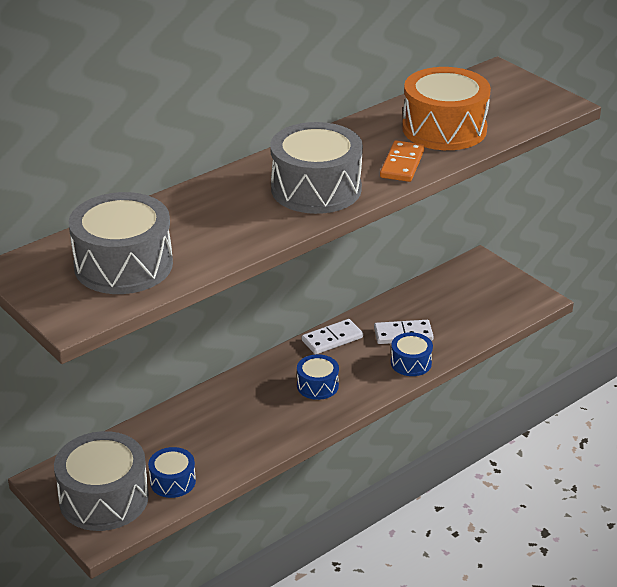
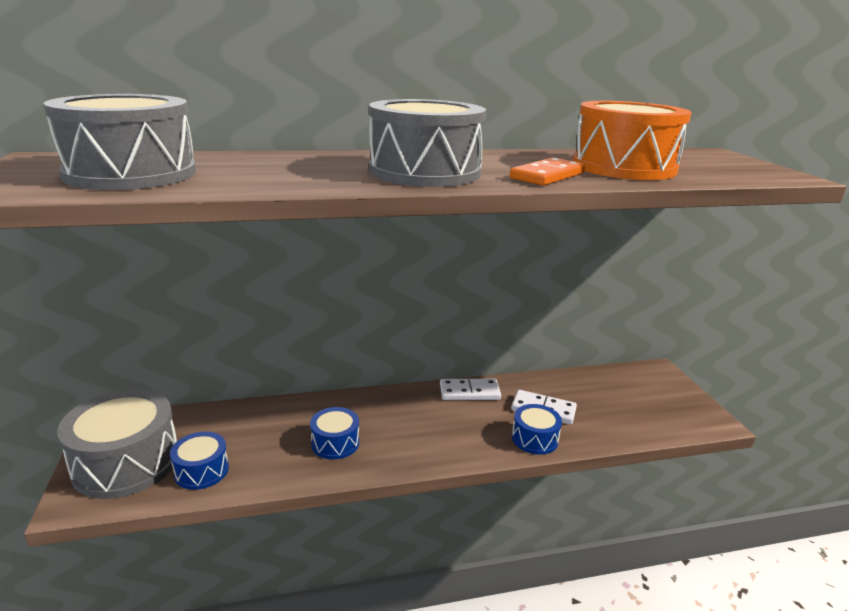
camera: 25 degrees right, 10 degrees down
(317, 386) = (423, 428): blue drum -> blue drum (335, 443)

